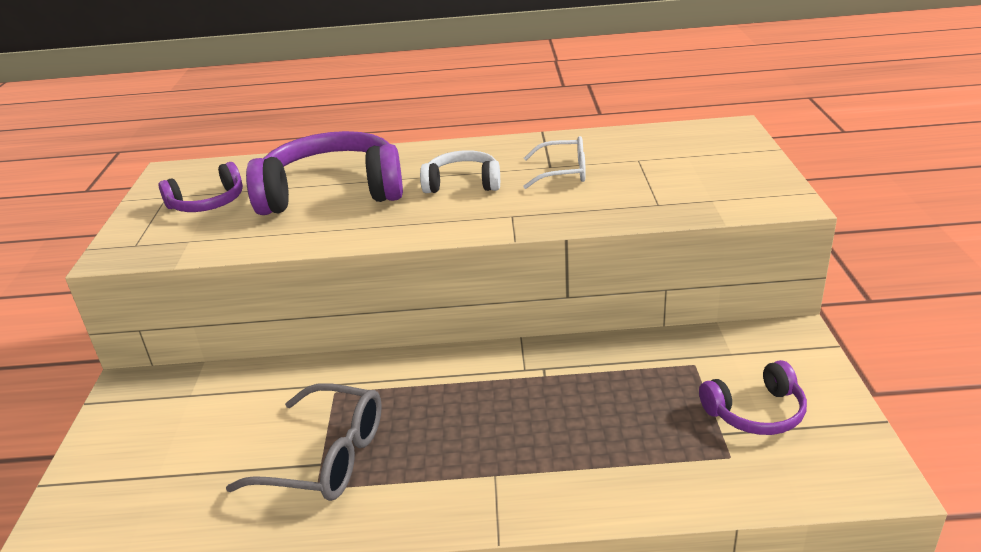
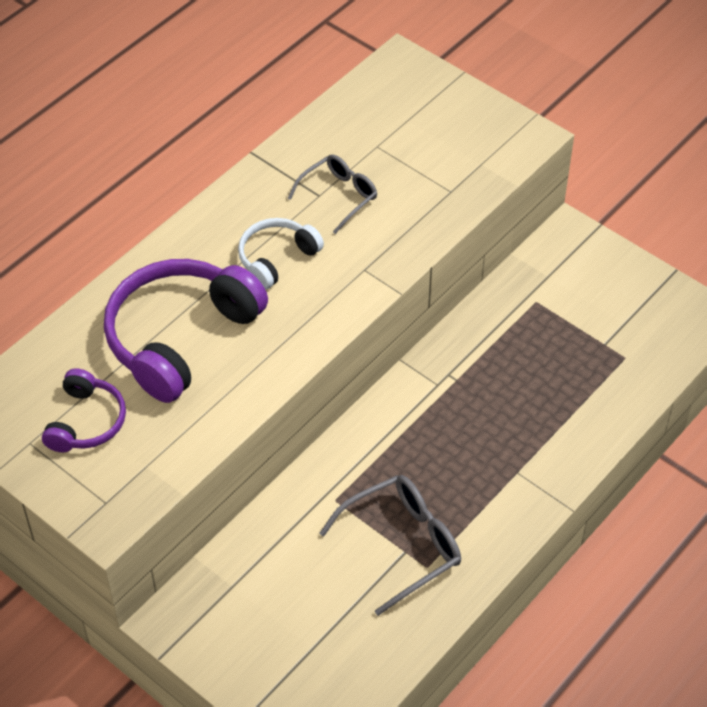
camera: 50 degrees left, 20 degrees up
(563, 172) = (339, 196): white glasses -> grey glasses
(756, 412) = (607, 314): purple headphones -> none

